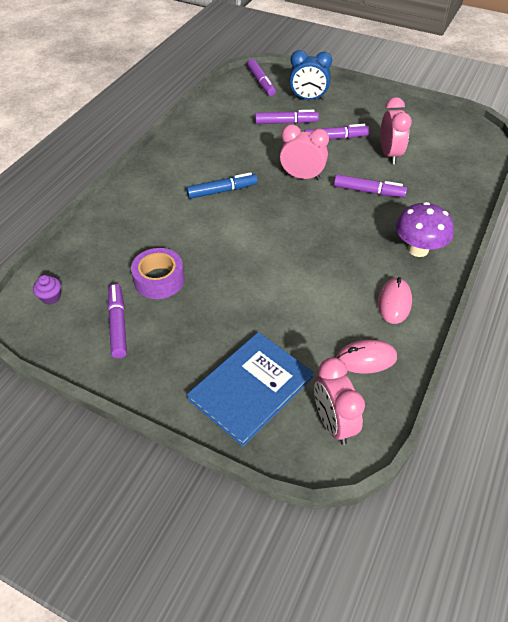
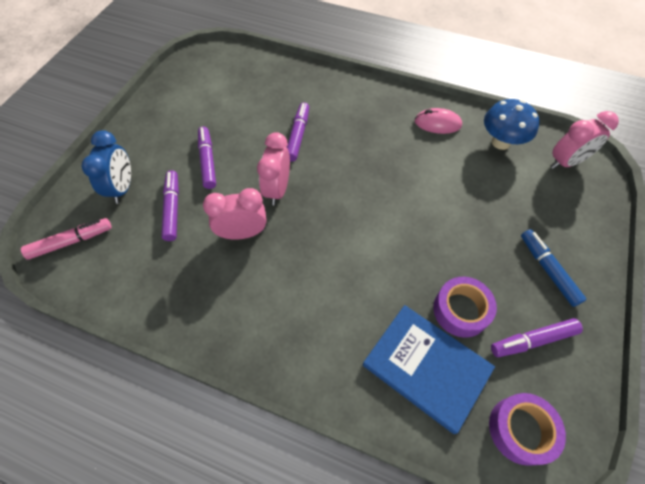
camera: 95 degrees left, 10 degrees up
(51, 297) = (520, 430): purple cupcake -> purple tape
(221, 191) = (307, 265): blue marker -> blue marker (548, 270)
(250, 388) = (559, 216): blue book -> blue book (426, 367)
(261, 82) = (71, 242): purple marker -> pink marker
(366, 359) = (500, 142): pink mouse -> blue mushroom
(389, 154) = (238, 118): pink clock -> pink clock (242, 233)
(418, 249) = (372, 106): purple mushroom -> none

